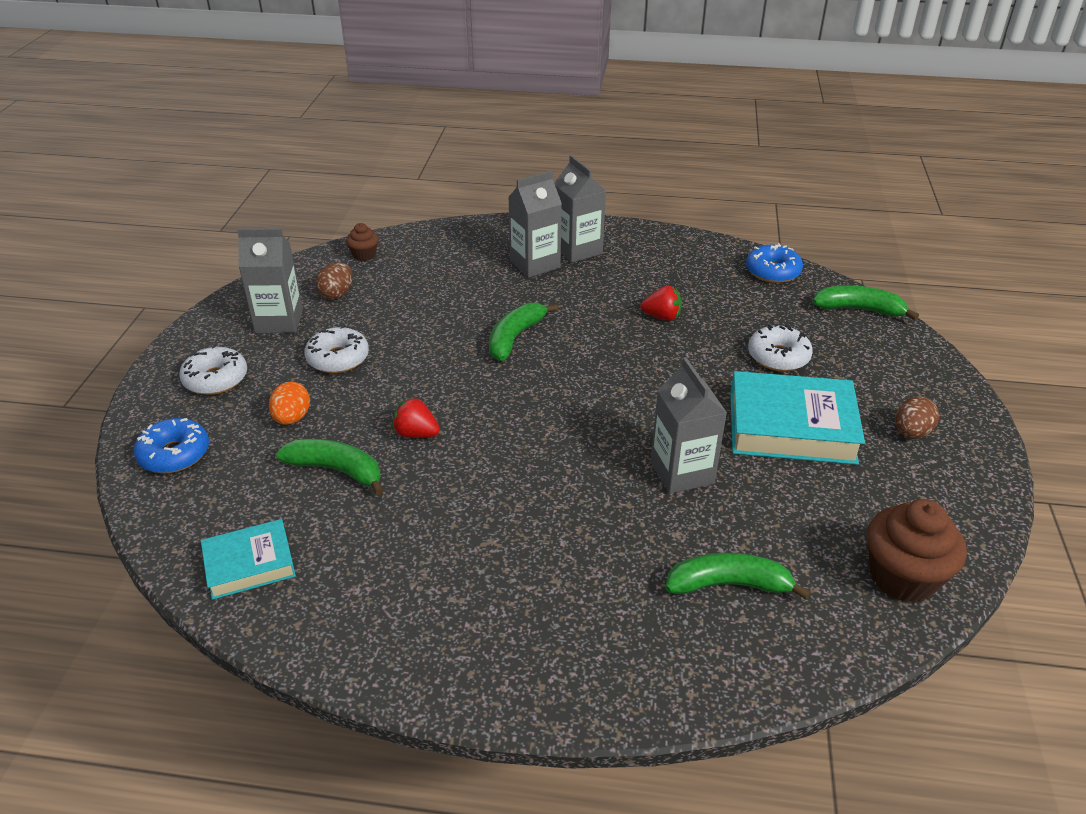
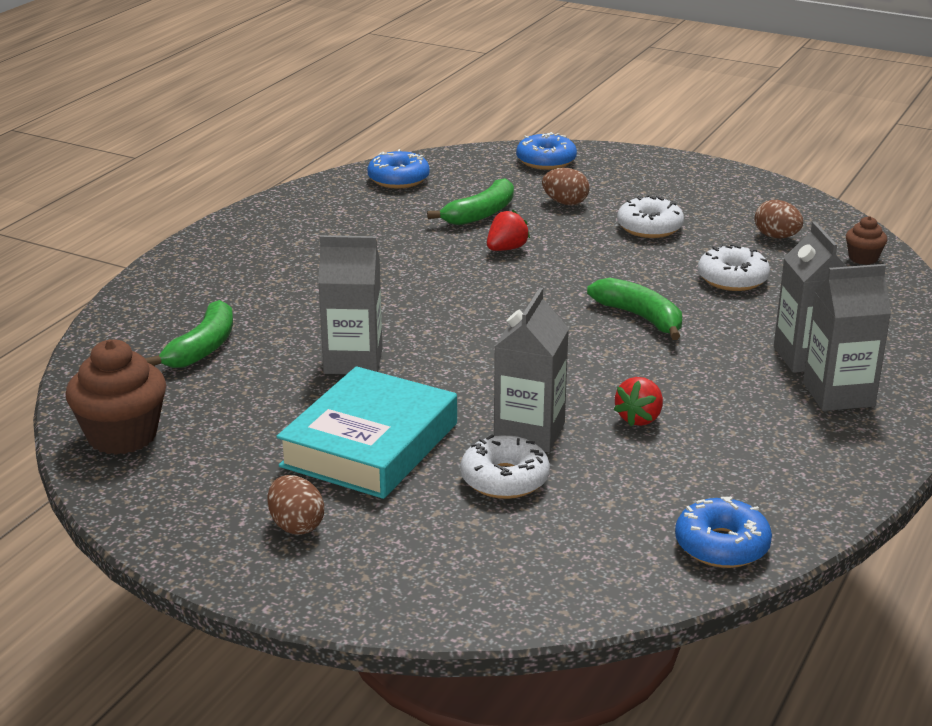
camera: 110 degrees right, 10 degrees down
(216, 379) = (644, 178): white donut -> white donut (732, 279)
(249, 564) = (398, 179): turquoise book -> blue donut
(279, 321) = (732, 207): grey carton -> grey carton (529, 433)
(292, 418) = (565, 203): orange egg -> brown egg
(859, 309) = (578, 592): green banana -> none

